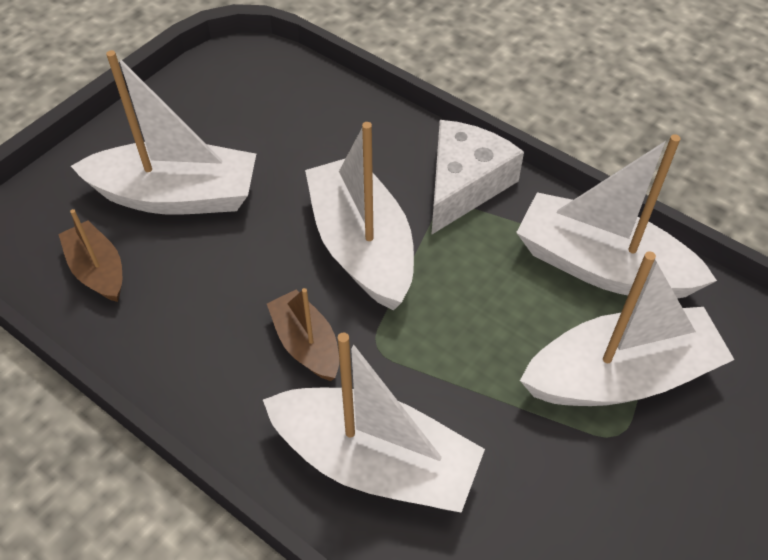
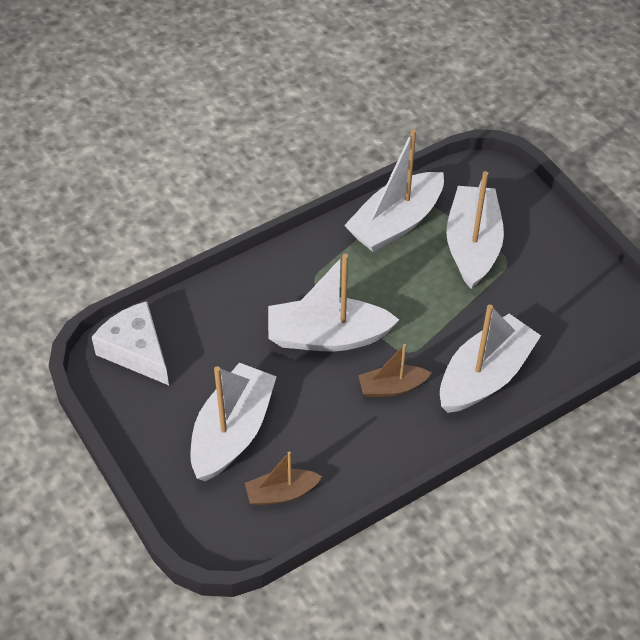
camera: 70 degrees left, 0 degrees up
(464, 185) = (300, 266): white cheese -> white cheese (136, 351)

